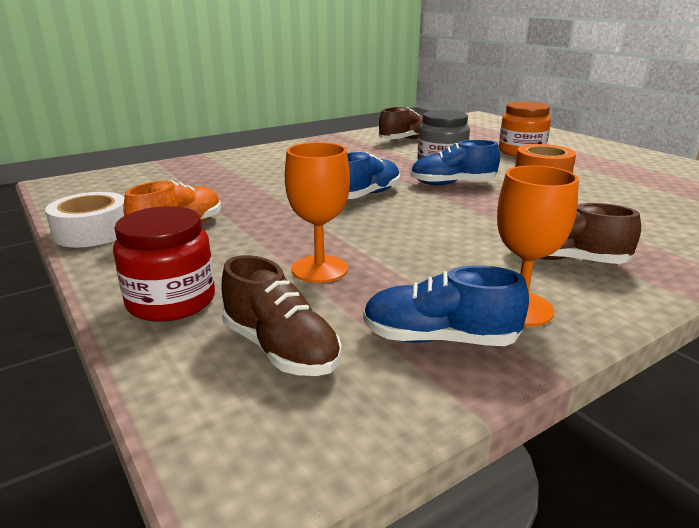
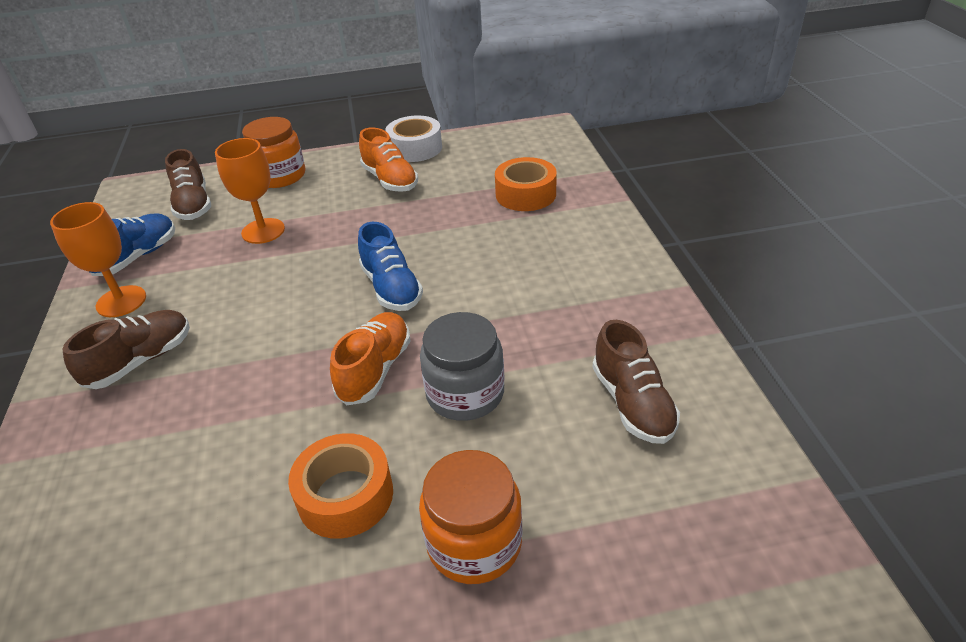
camera: 115 degrees right, 15 degrees up
(171, 301) = (280, 176): red jar -> orange jar
(201, 177) = (525, 194): none -> orange tape
(280, 349) = (193, 205): brown shoe -> brown shoe turned 90 degrees counterclockwise
(452, 184) = (375, 370): blue shoe -> orange shoe

